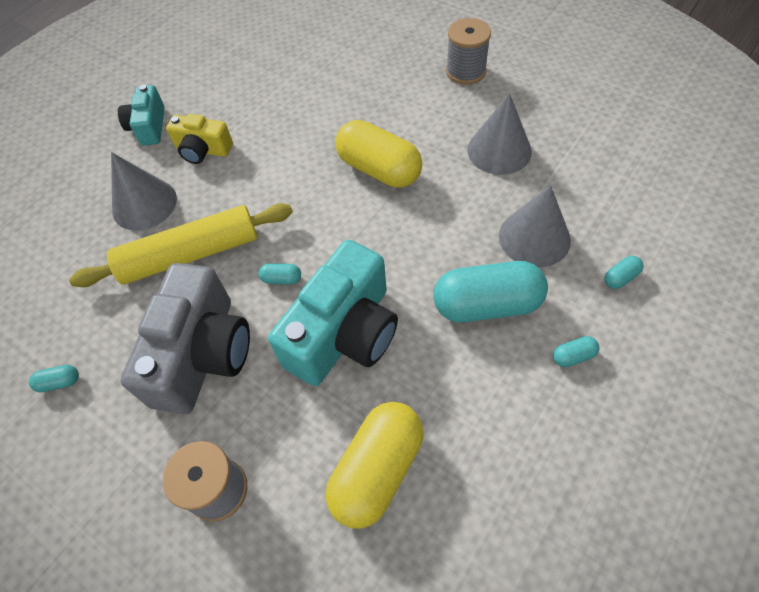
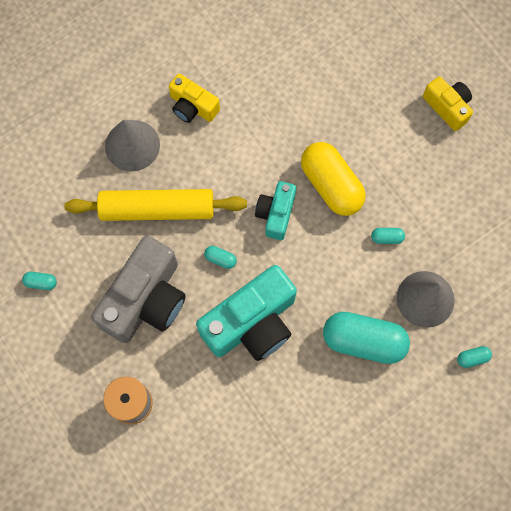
camera: 15 degrees right, 15 degrees up
(149, 127) = (153, 61): turquoise camera -> turquoise camera (276, 214)
(377, 470) = (239, 431): yellow capsule -> none
(466, 71) = (447, 107): grey spool -> yellow camera
(499, 150) = (437, 205): grey cone -> none
(573, 356) = (406, 404): turquoise capsule -> turquoise capsule (387, 238)

